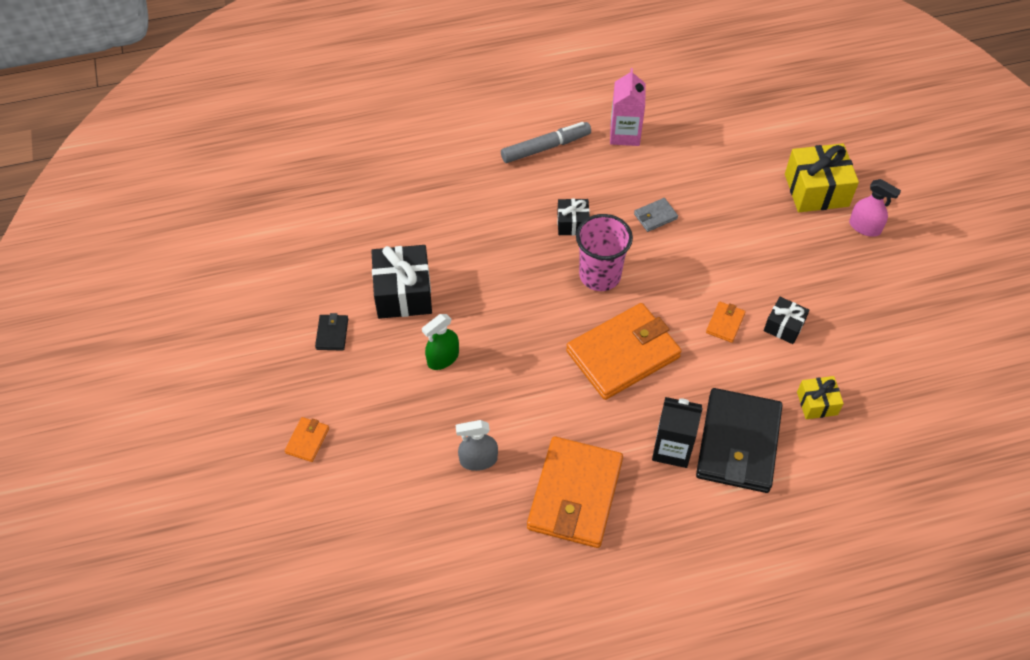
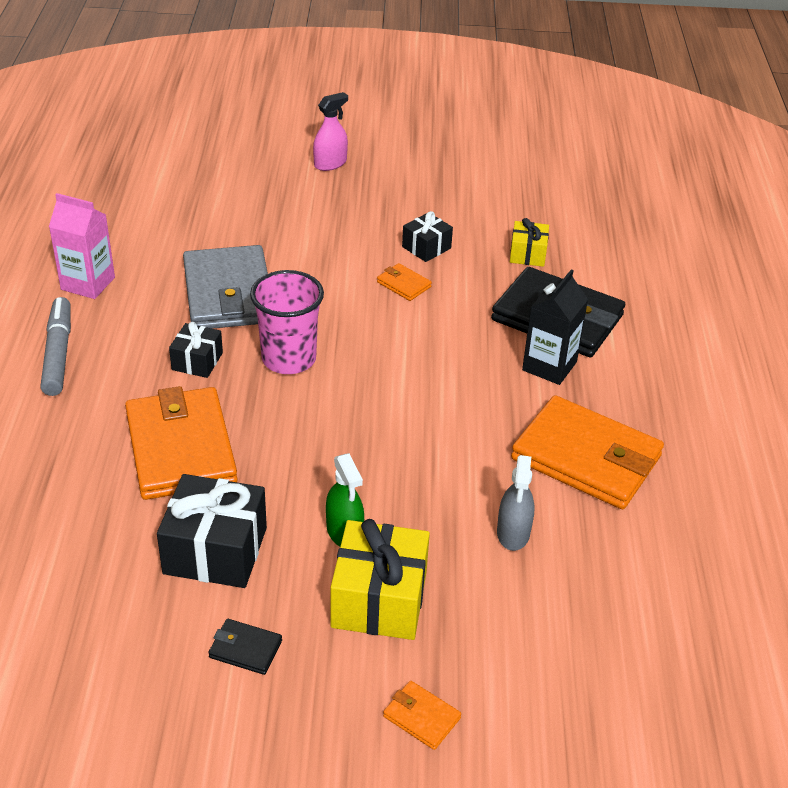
camera: 75 degrees left, 15 degrees down
(623, 354) = (410, 370): orange wallet -> orange wallet (180, 448)
(655, 216) = (229, 293): grey wallet -> grey wallet, size x2.39
(816, 190) = (265, 177): yellow gift -> yellow gift (379, 599)

